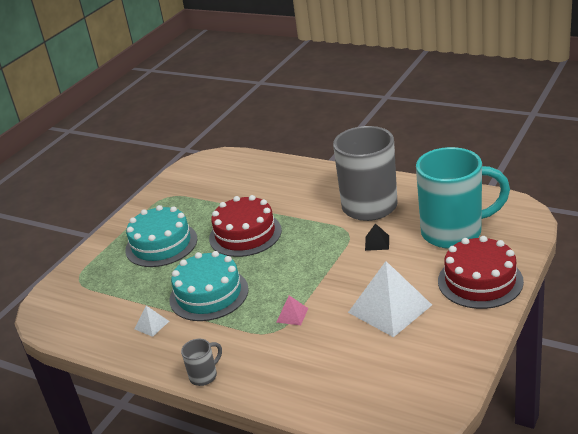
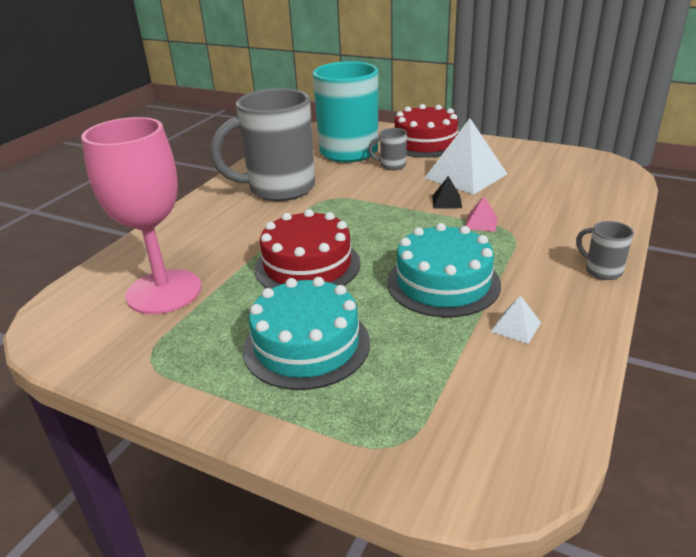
camera: 95 degrees left, 0 degrees up
(228, 186) = (164, 292): none -> pink goblet
(377, 242) = (354, 183): black pyramid -> black pyramid (446, 201)
(416, 261) = (392, 165): none -> grey mug

